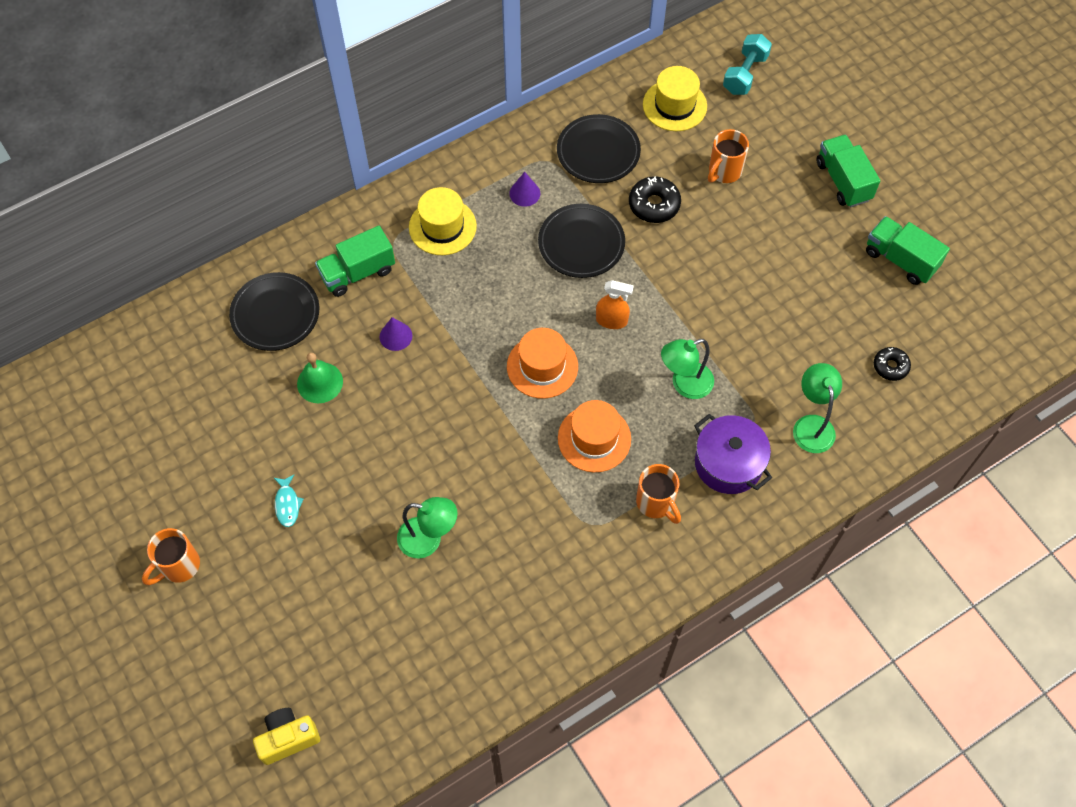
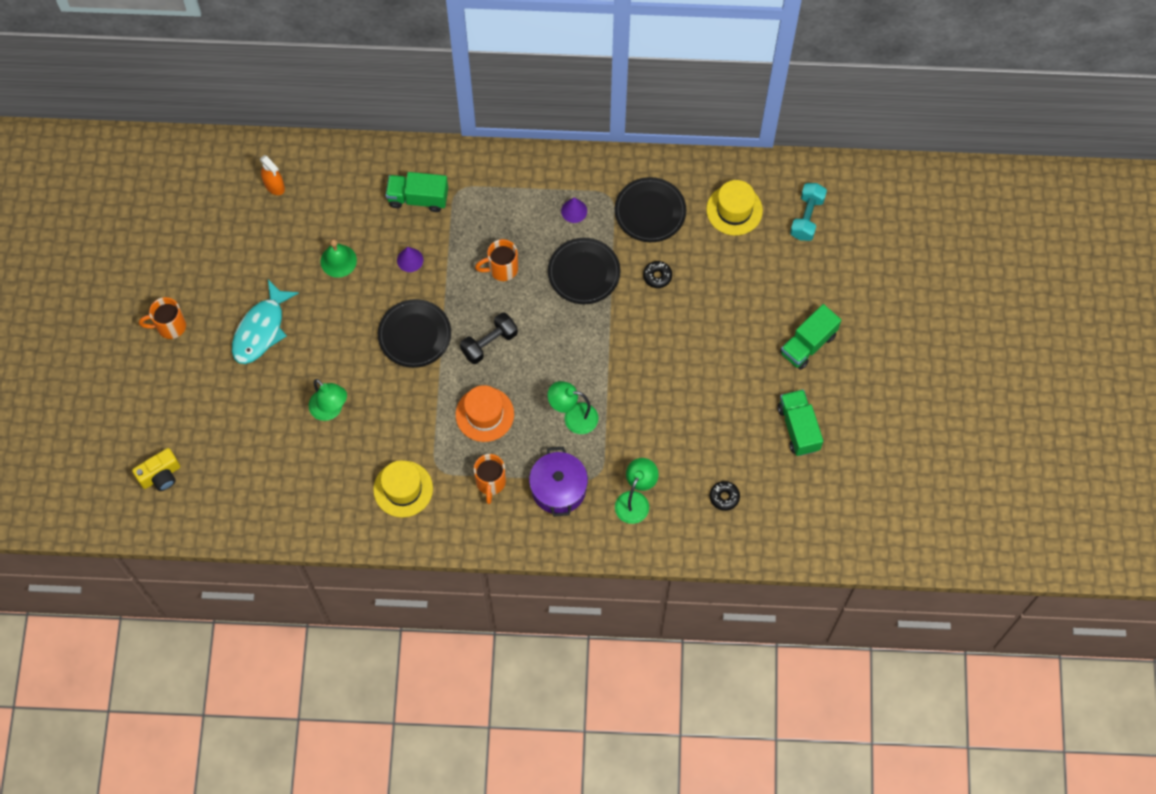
camera: 35 degrees right, 5 degrees up
(275, 314) = (344, 194): black plate -> black plate (414, 335)
(287, 504) = (261, 330): turquoise fish -> turquoise fish, size x2.18
(288, 738) = (161, 475): yellow camera -> yellow camera turned 135 degrees clockwise
(442, 227) = (499, 200): yellow hat -> yellow hat (403, 489)
(542, 366) = (489, 343): orange hat -> black dumbbell
(611, 320) = (560, 341): orange spray bottle -> orange spray bottle (274, 186)
(654, 205) = (657, 276): black donut -> black donut, size x0.66
(724, 172) = (727, 283): orange mug -> orange mug (502, 269)
(745, 74) = (807, 217): turquoise dumbbell -> turquoise dumbbell turned 45 degrees counterclockwise
(843, 181) = (808, 344): green truck -> green truck turned 150 degrees counterclockwise

